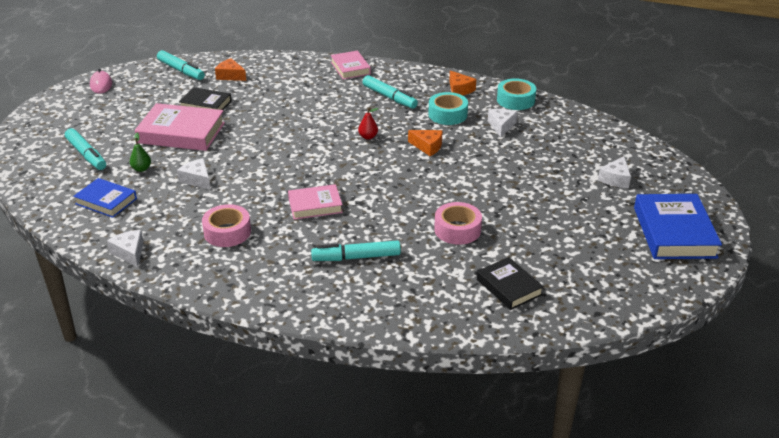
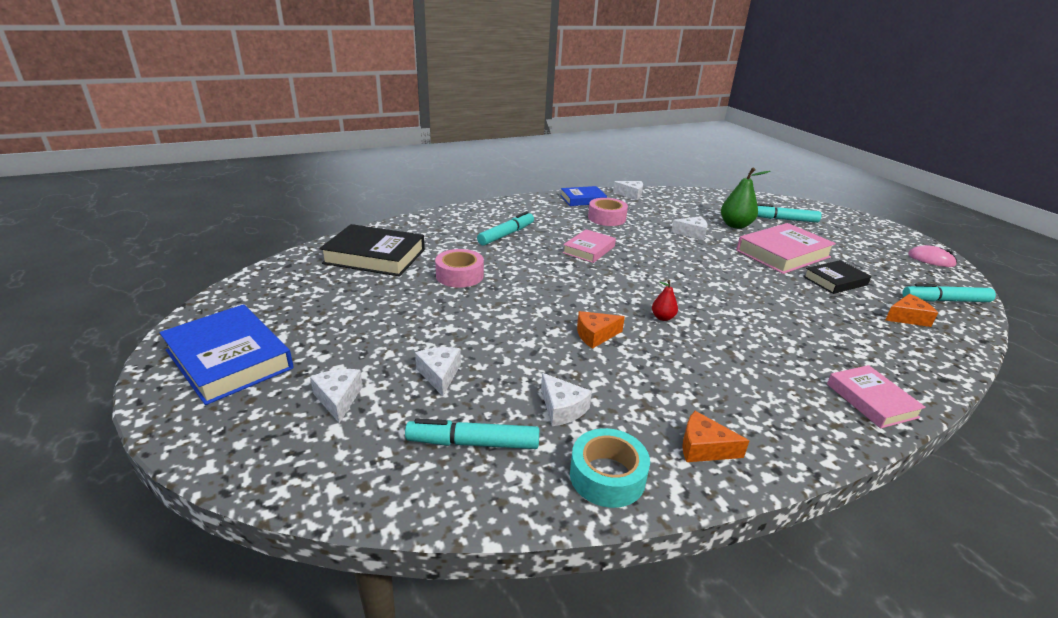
camera: 135 degrees right, 5 degrees down
(106, 201) = (703, 206): blue book -> blue book (583, 199)
(141, 169) = (735, 225): green pear -> green pear, size x1.88
(350, 68) = (871, 400): pink book -> pink book turned 45 degrees clockwise
(389, 97) = (743, 379): turquoise marker -> turquoise marker (473, 443)
(447, 114) = (645, 390): turquoise tape -> none
(509, 287) = (375, 256): black book -> black book, size x1.65
(548, 167) = (439, 374): none -> white cheese

